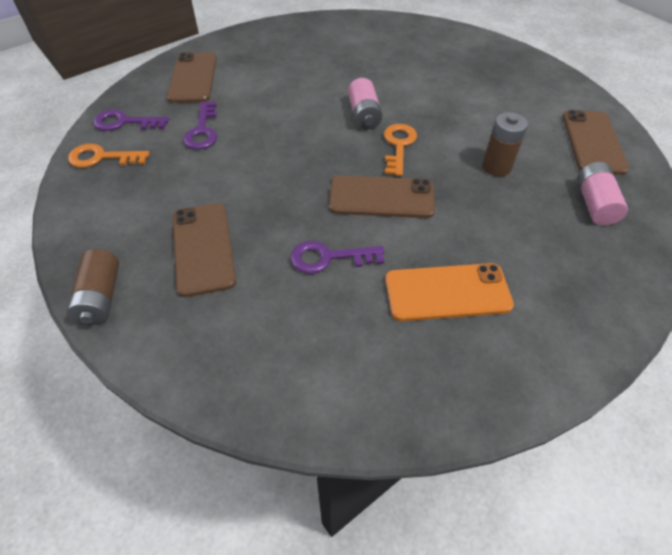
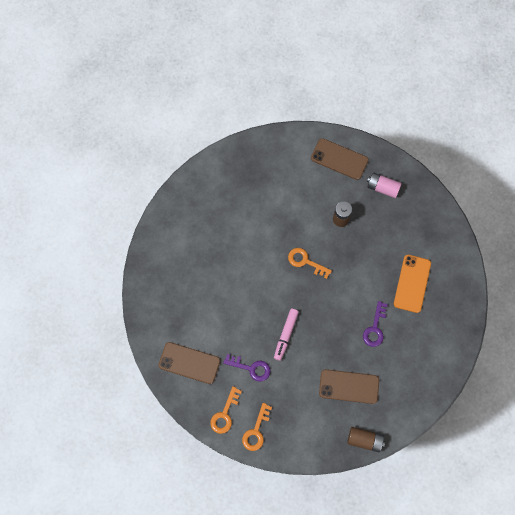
camera: 70 degrees left, 20 degrees up
(124, 122) = (225, 414): purple key -> orange key
(268, 152) = (285, 335): none -> pink marker
(364, 115) = (270, 269): pink battery -> none
(381, 197) = (343, 287): brown phone -> none

